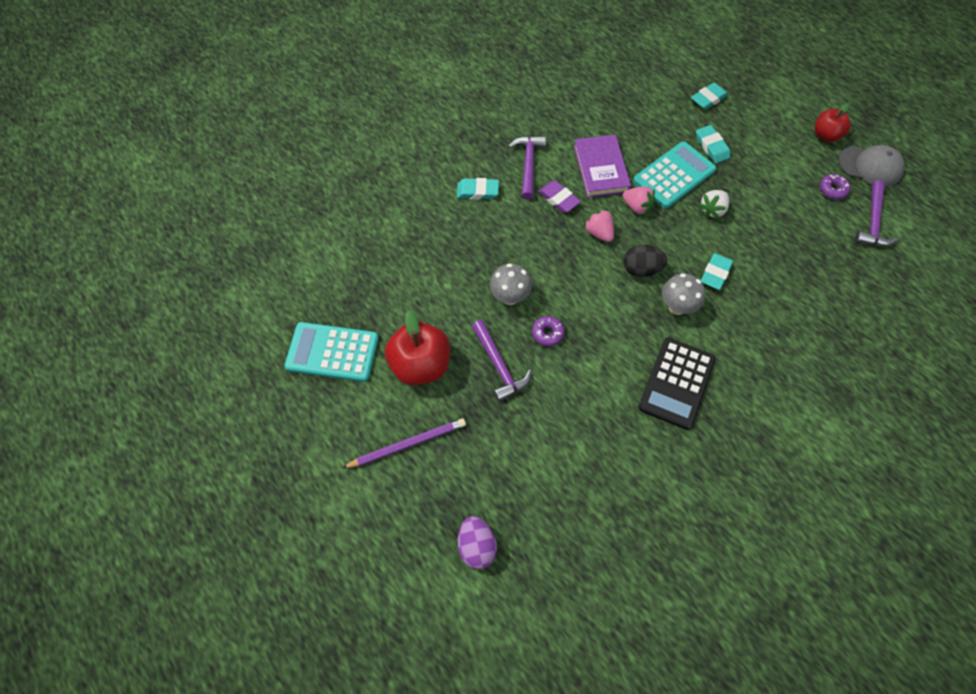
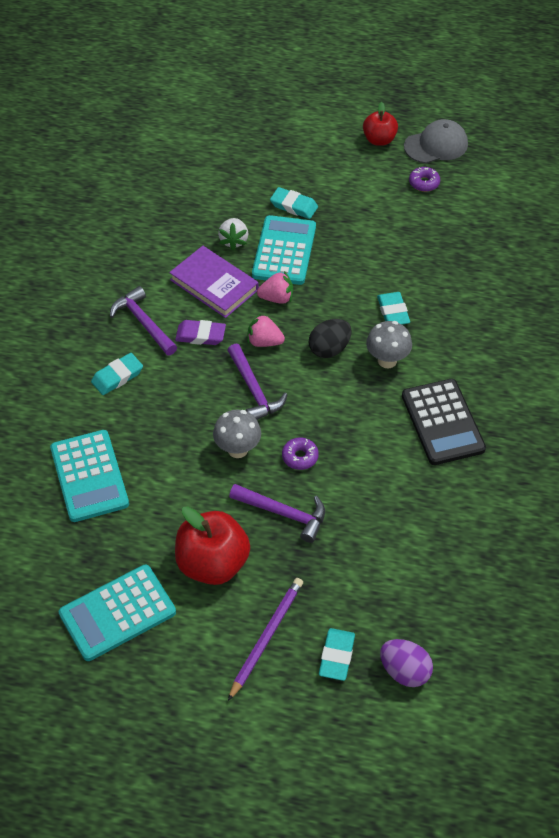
camera: 40 degrees left, 10 degrees down
(399, 247) = (89, 476): none -> turquoise calculator
(708, 99) = (253, 165): turquoise eraser -> turquoise eraser (336, 656)
(712, 210) = (343, 260): white strawberry -> white strawberry (234, 241)
(873, 222) = (477, 191): purple hammer -> purple hammer (254, 390)

